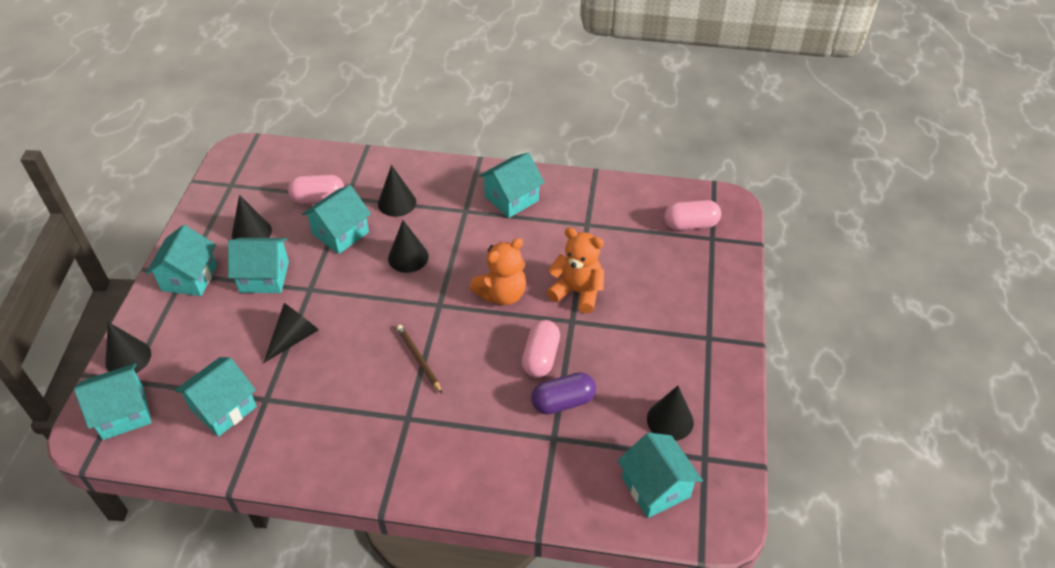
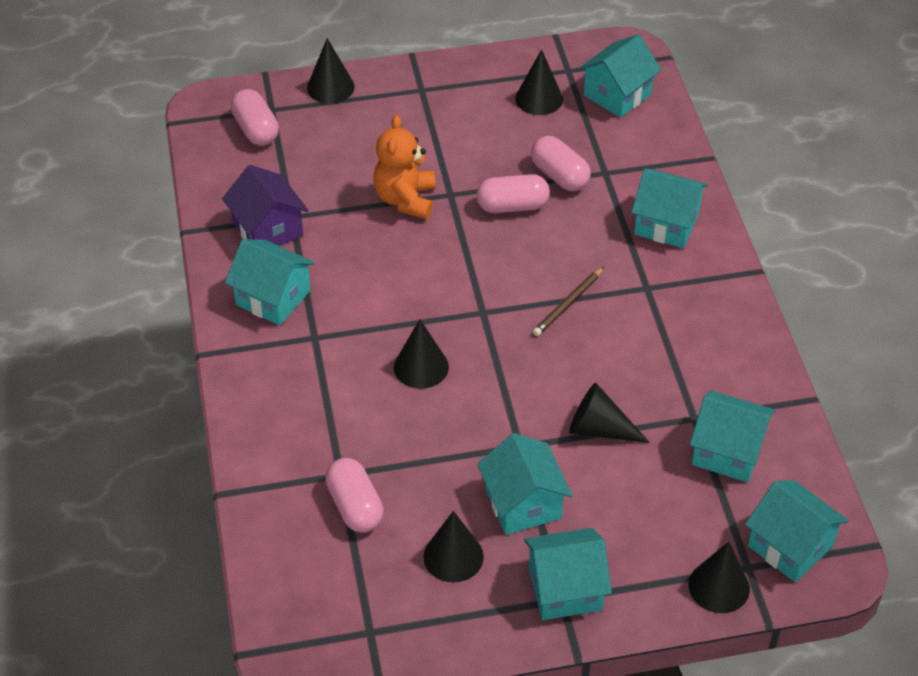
camera: 110 degrees left, 0 degrees up
(340, 233) = (410, 453): turquoise house -> turquoise house (666, 224)
(397, 203) = (328, 414): black cone -> black cone (330, 87)
(502, 294) = (439, 261): orange teddy bear -> none
(563, 402) = (559, 176): purple capsule -> pink capsule
(579, 209) = (268, 229): none -> purple house

